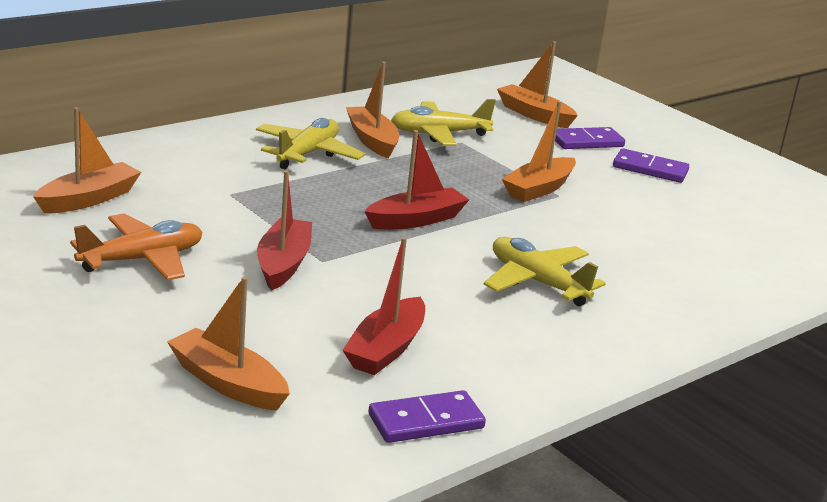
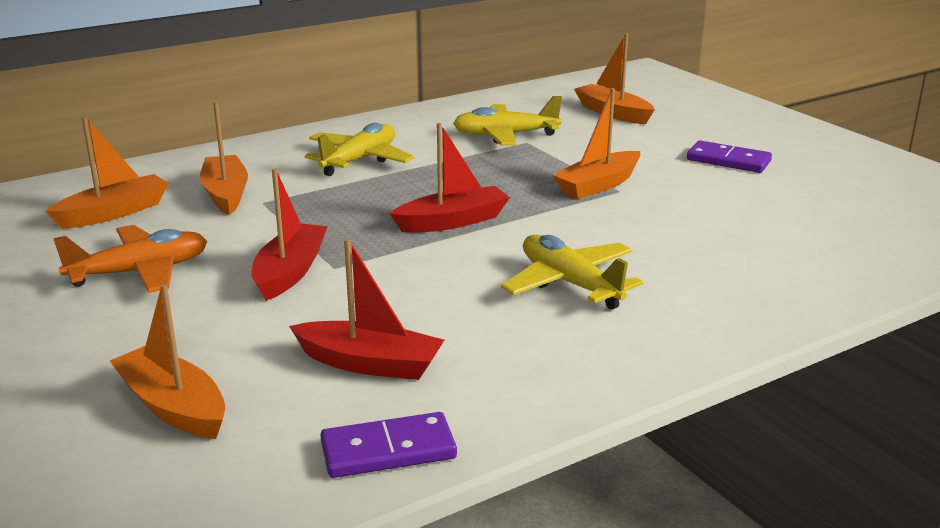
camera: 10 degrees right, 0 degrees up
(372, 140) = (432, 144): orange boat -> orange boat (226, 194)
(386, 349) = (370, 364): red boat -> red boat turned 105 degrees counterclockwise
(587, 142) = (663, 136): purple domino -> none

